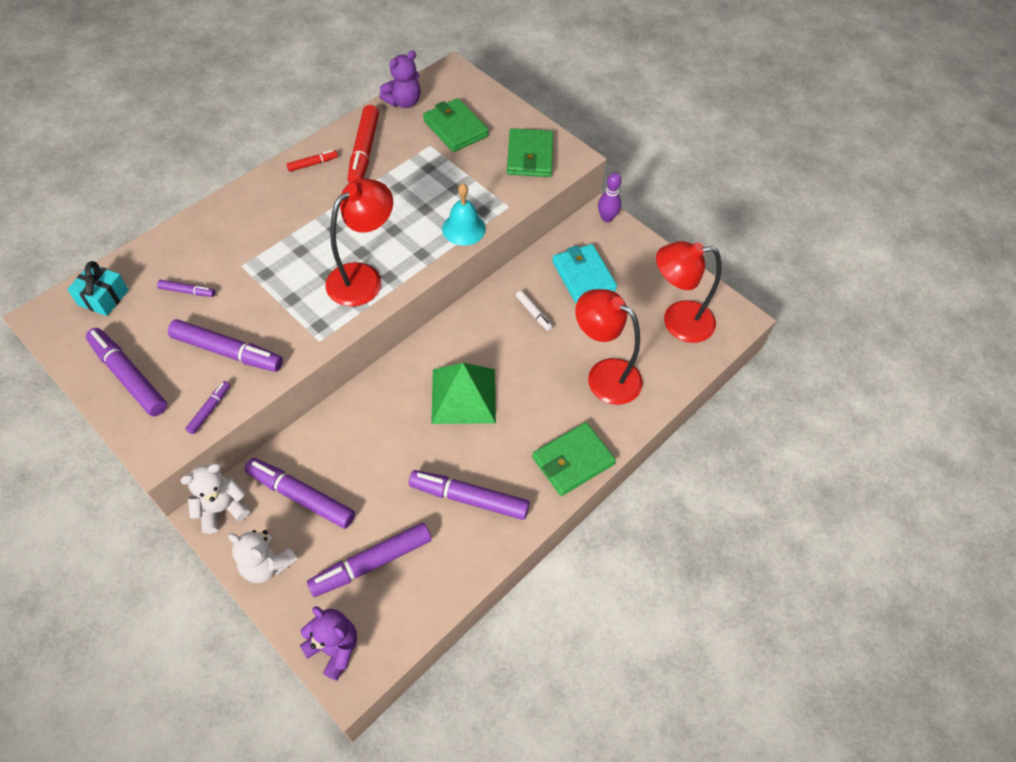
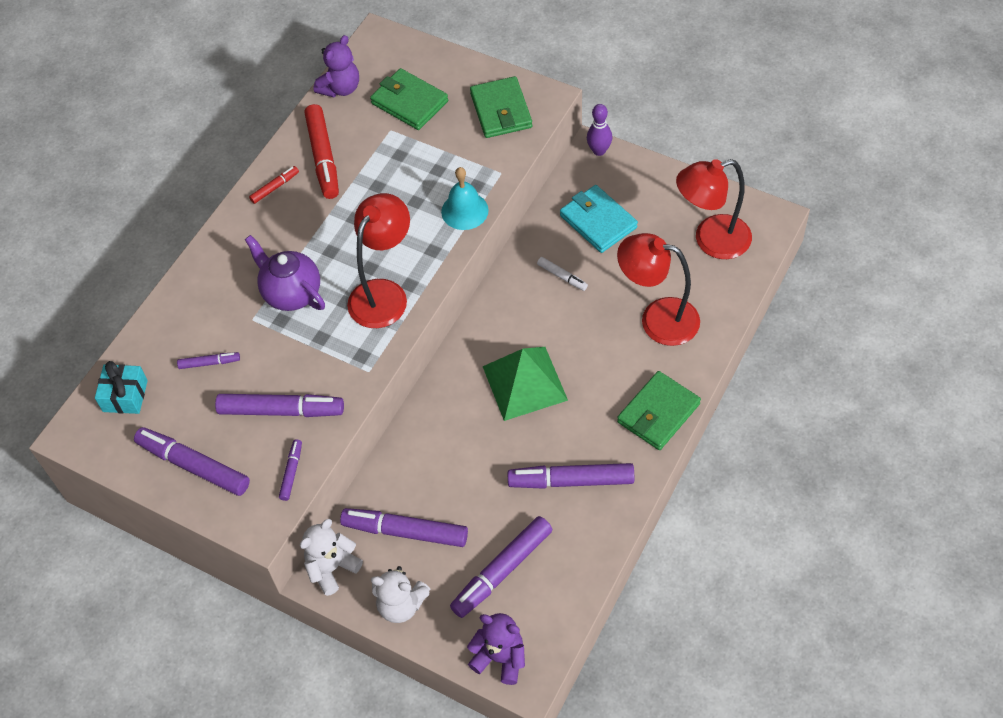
camera: 10 degrees left, 0 degrees up
(285, 254) = (291, 293): none -> purple teapot

